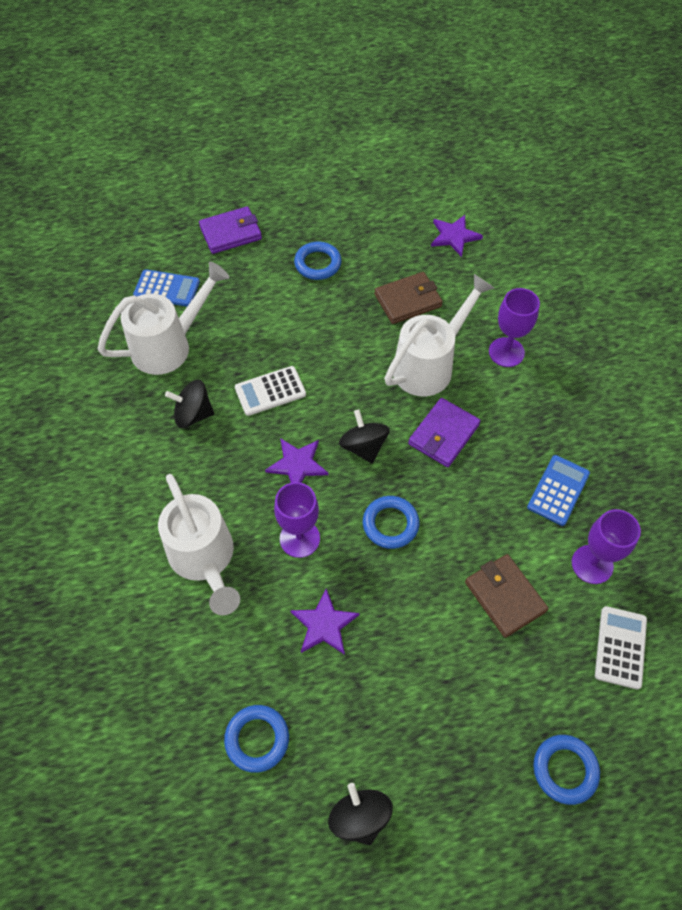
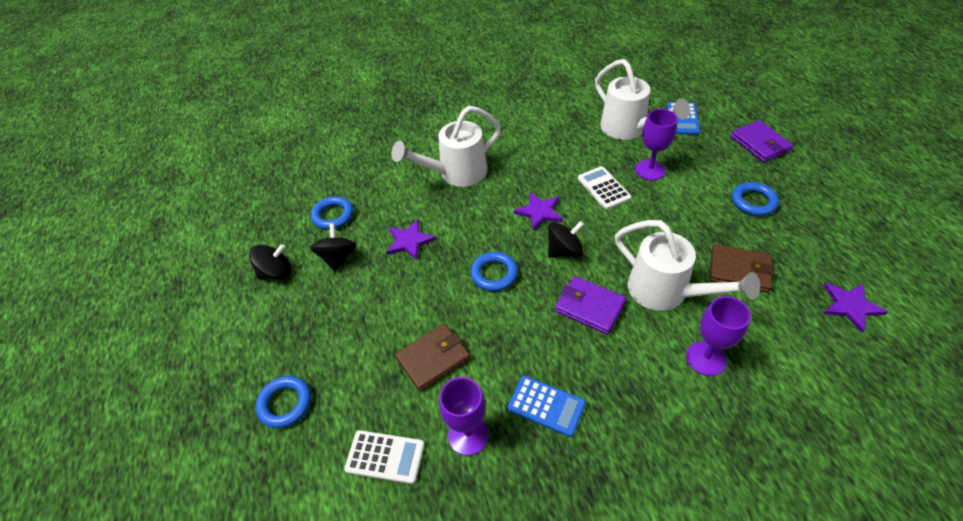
camera: 90 degrees right, 10 degrees down
(193, 414) = (571, 150): black spinning top -> black spinning top (338, 257)
(299, 538) = (476, 220): purple goblet -> purple goblet (650, 170)
(408, 300) = (739, 271): brown wallet -> brown wallet turned 45 degrees counterclockwise

